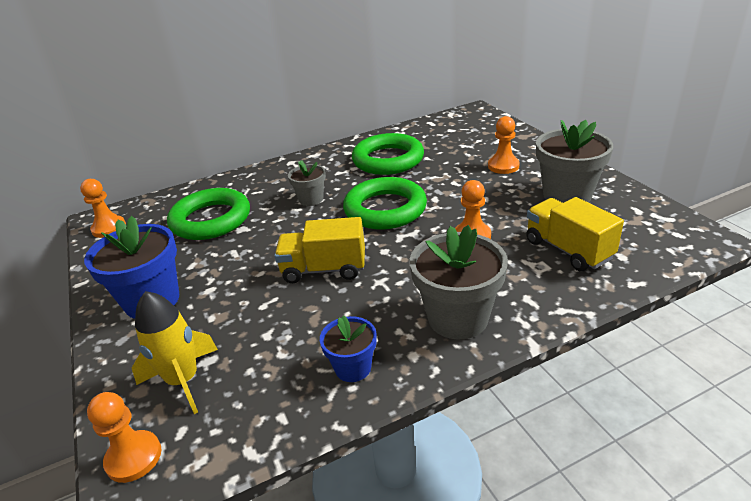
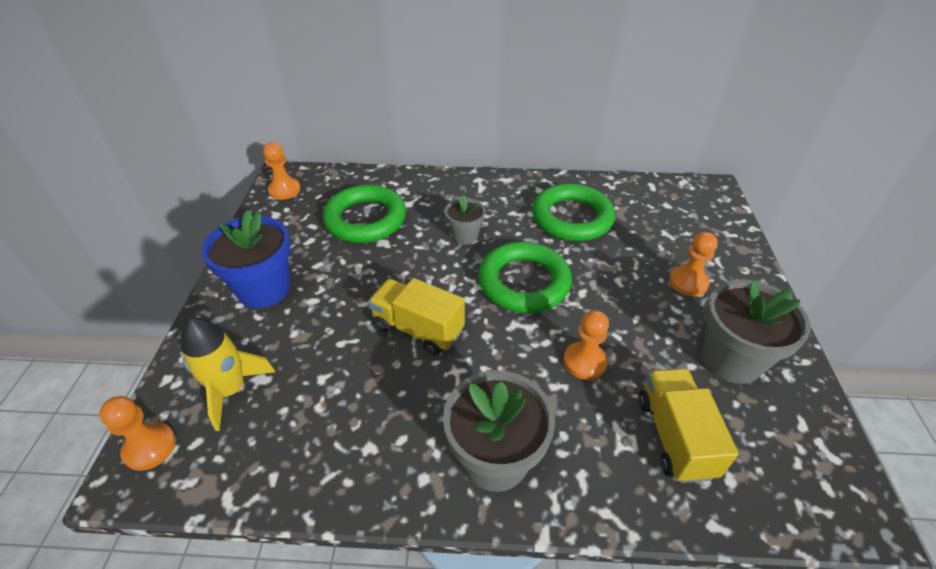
camera: 25 degrees right, 10 degrees up
(353, 368) = (363, 460): blue flower pot -> none

